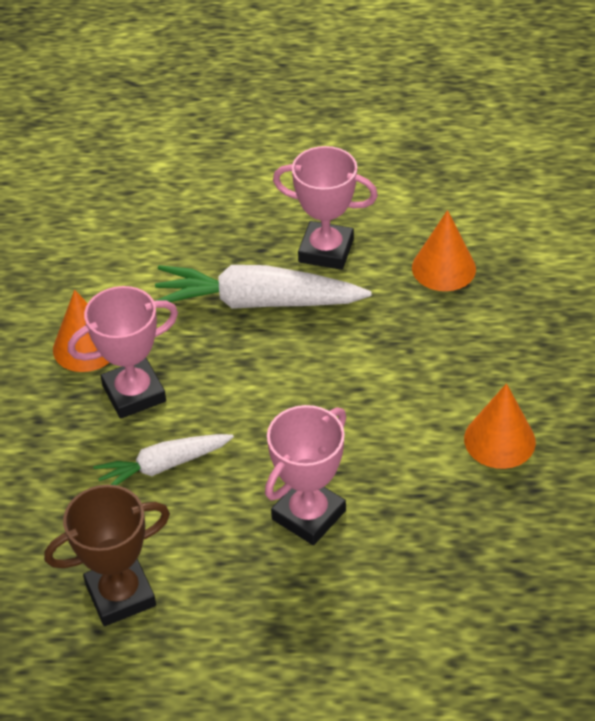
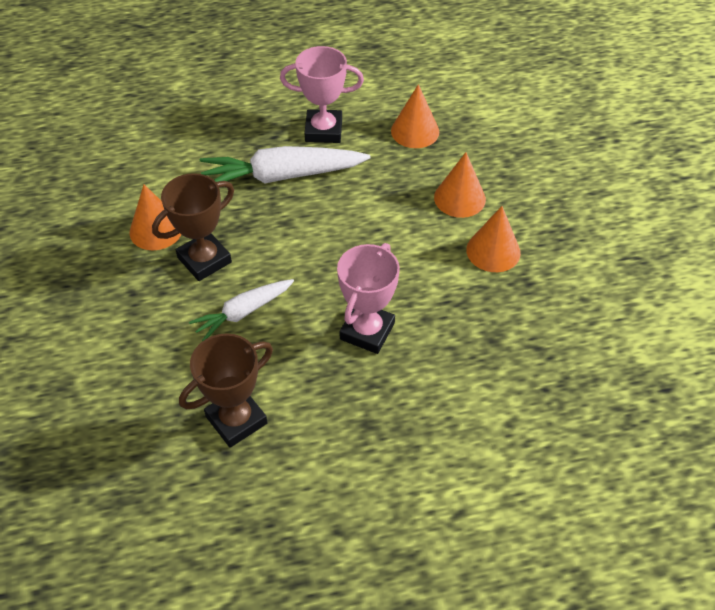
camera: 15 degrees left, 5 degrees up
(134, 393) = (204, 260): pink trophy -> brown trophy
(476, 364) = (459, 198): none -> orange cone

